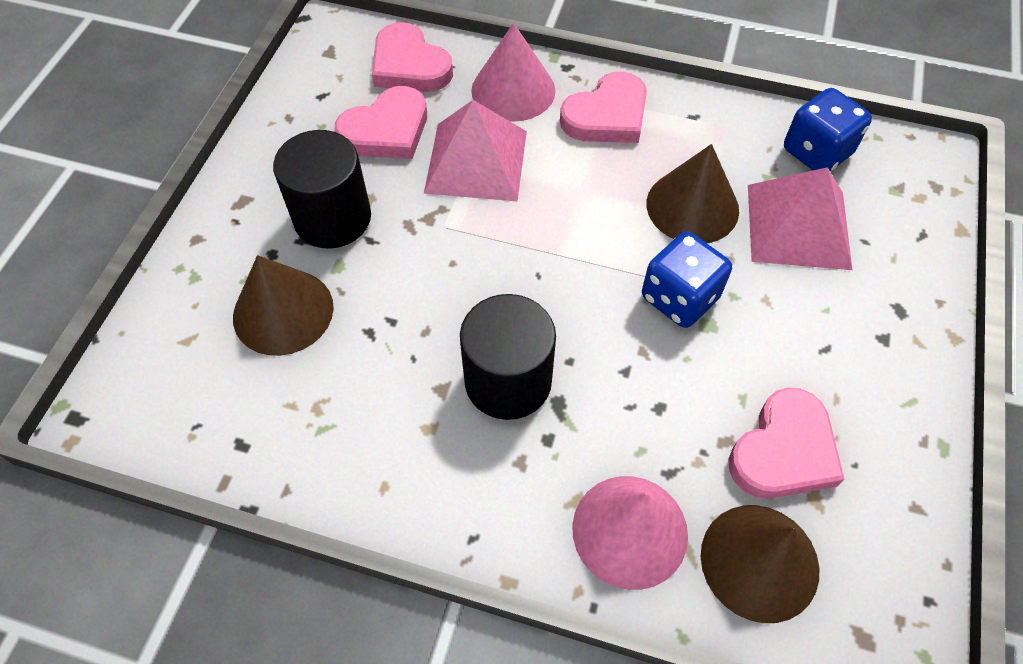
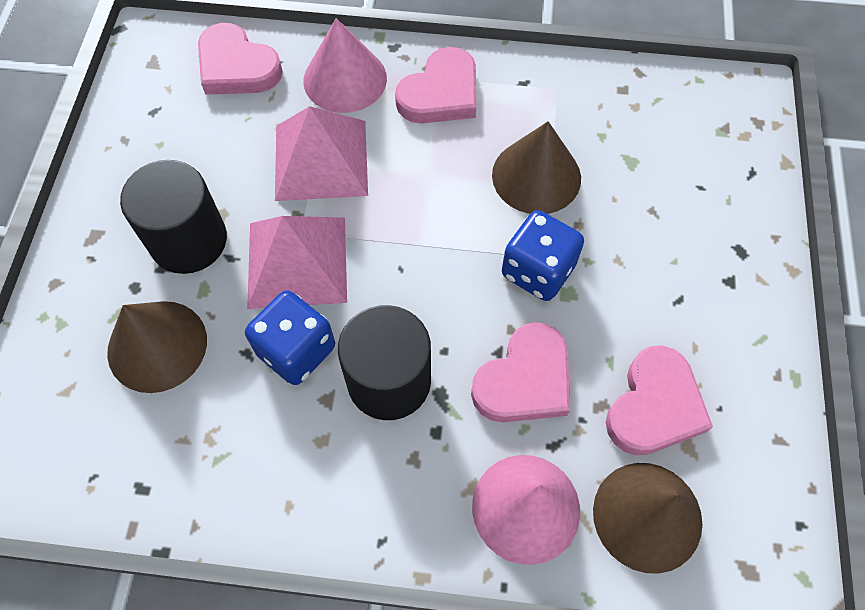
camera: 10 degrees left, 5 degrees up
(386, 130) = (226, 139): pink heart -> pink heart (524, 380)
(798, 226) = (637, 181): pink pyramid -> pink pyramid (297, 261)
(816, 152) = (644, 103): blue dice -> blue dice (296, 350)

